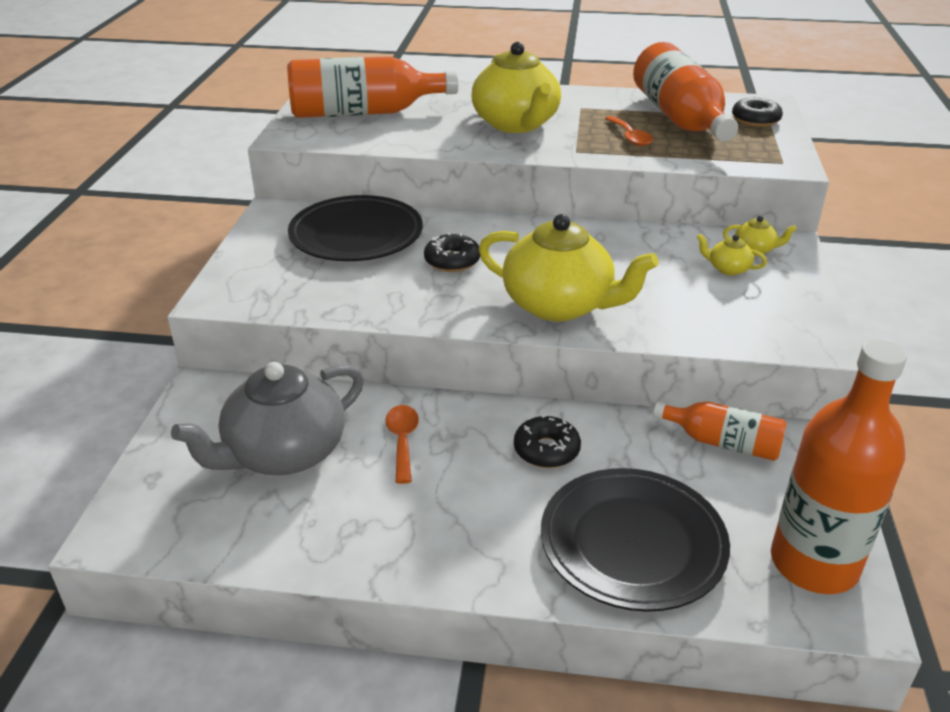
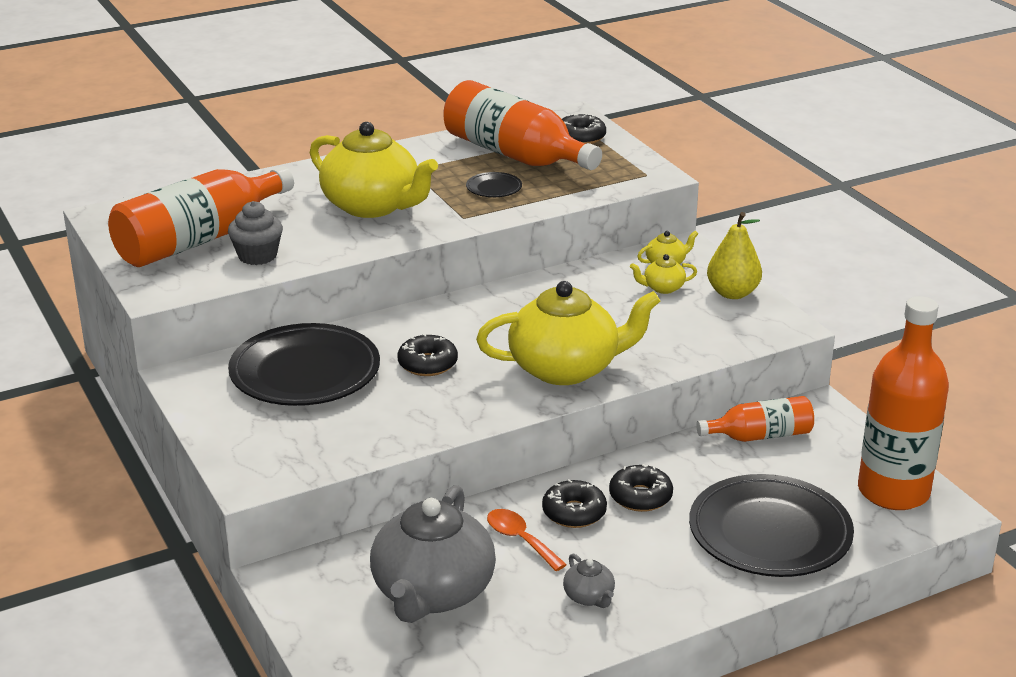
camera: 35 degrees left, 5 degrees down
(386, 134) = (257, 256): none -> grey cupcake
(398, 521) = (589, 597): none -> grey teapot
(473, 438) = (574, 512): none -> black donut
(630, 137) = (494, 188): orange spoon -> black plate
(793, 295) = (732, 293): none -> yellow pear

